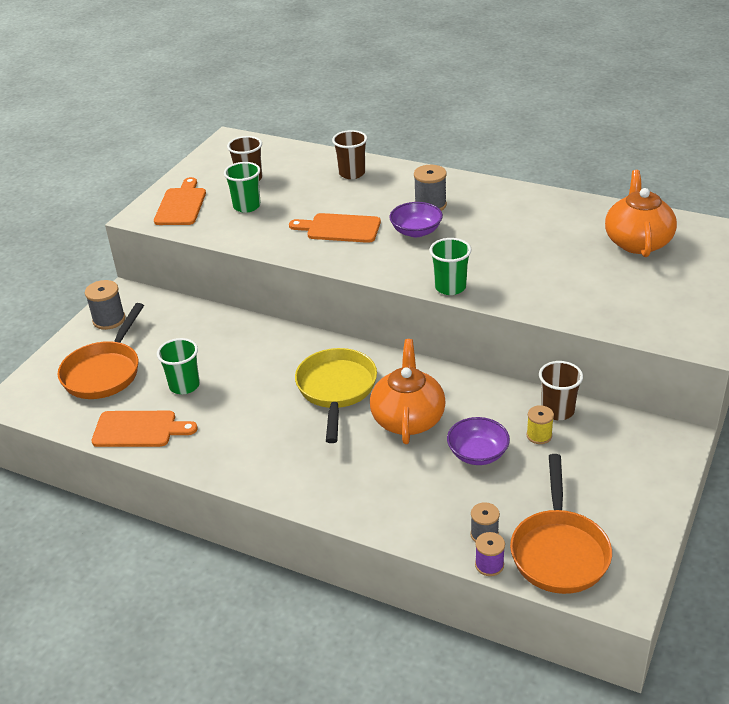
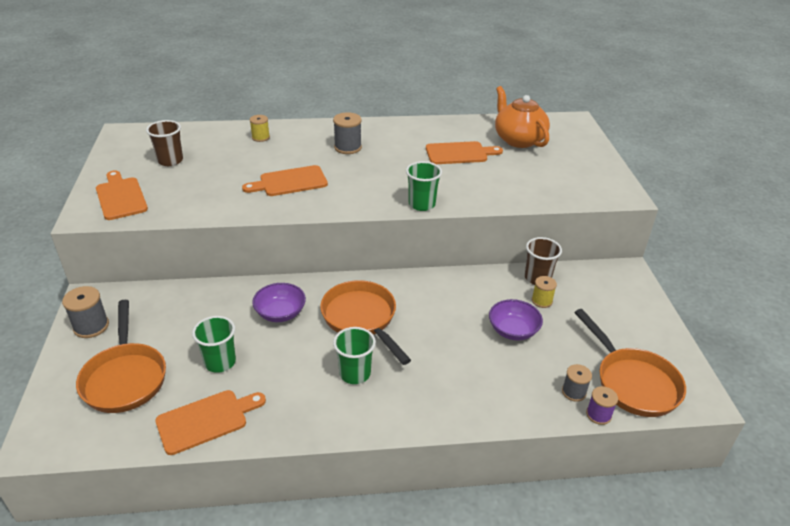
camera: 35 degrees left, 0 degrees up
(247, 206) = (188, 183): green cup -> green cup (355, 373)
(336, 390) = (362, 319): yellow pan -> orange pan
(352, 173) = (260, 137): brown cup -> yellow spool
(408, 419) = (438, 322): orange teapot -> none
(416, 231) = (355, 169): purple bowl -> purple bowl (280, 313)
(548, 241) = (459, 153): none -> orange cutting board

